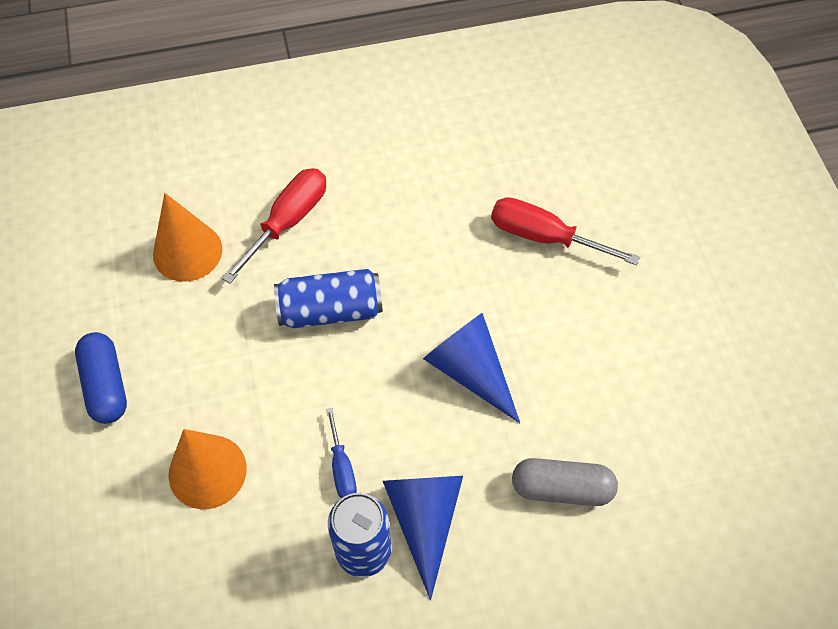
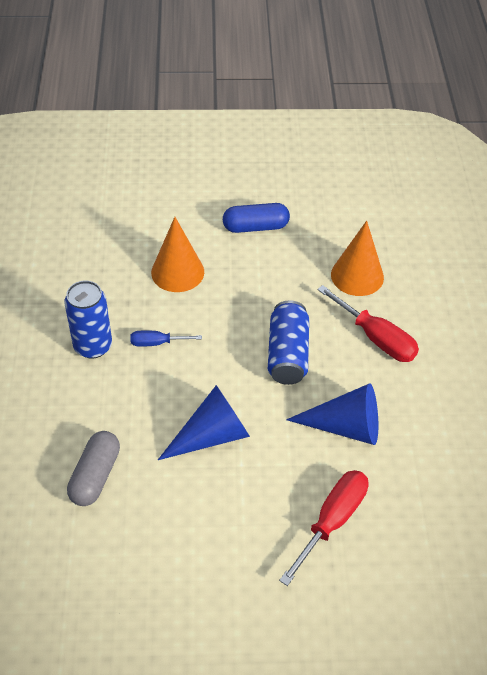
camera: 100 degrees right, 10 degrees down
(424, 520) = (102, 384): blue cone -> blue cone (345, 426)

